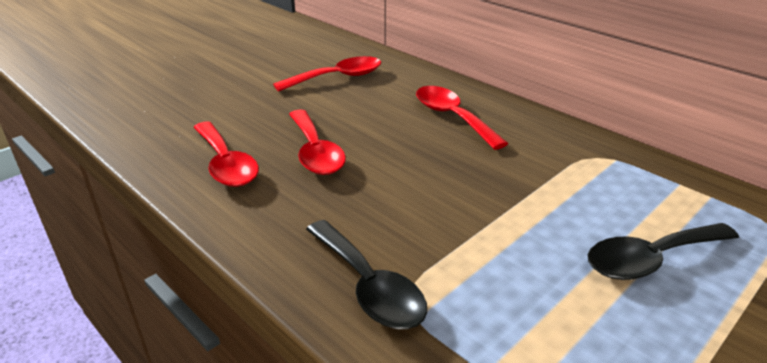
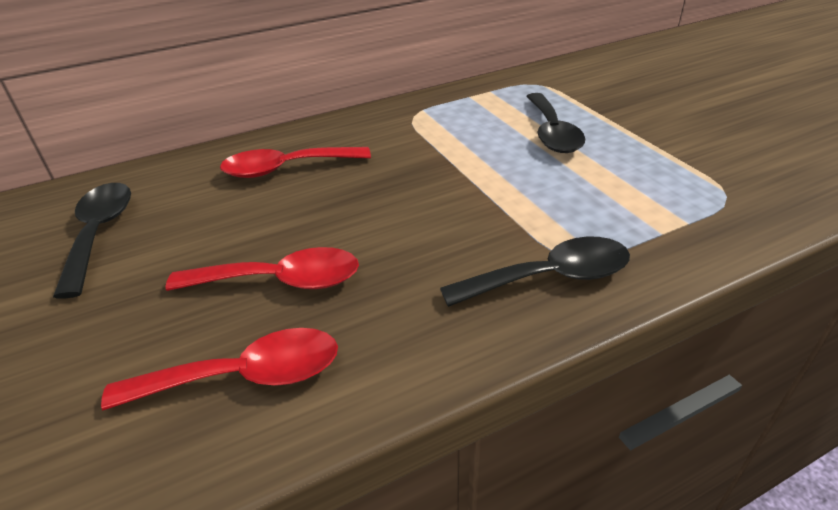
camera: 70 degrees left, 5 degrees up
(337, 78) = (99, 233): red spoon -> black spoon

